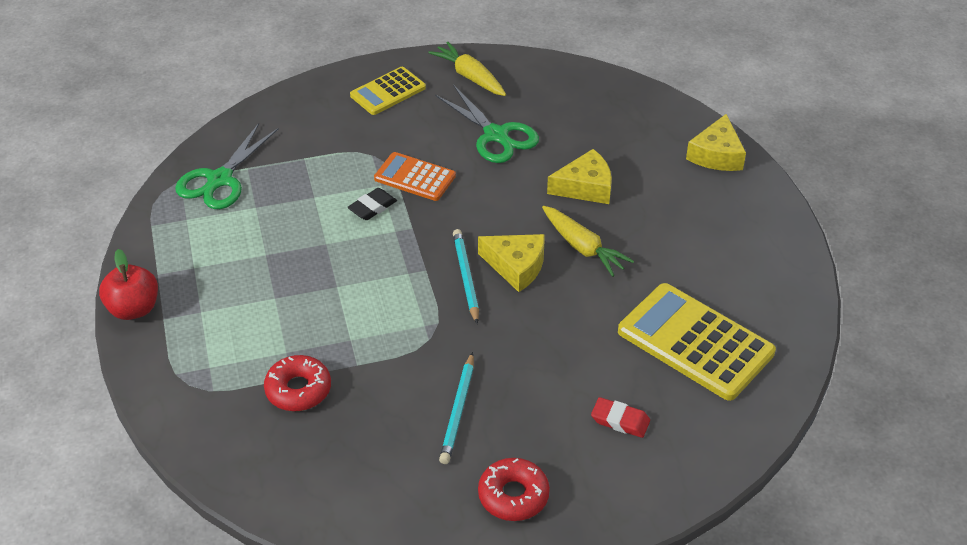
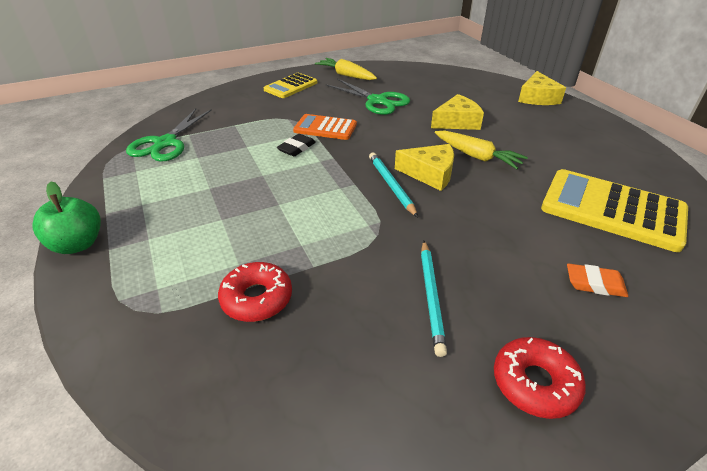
camera: 10 degrees left, 5 degrees down
(134, 309) = (78, 244): red apple -> green apple
(620, 420) = (594, 284): red eraser -> orange eraser

